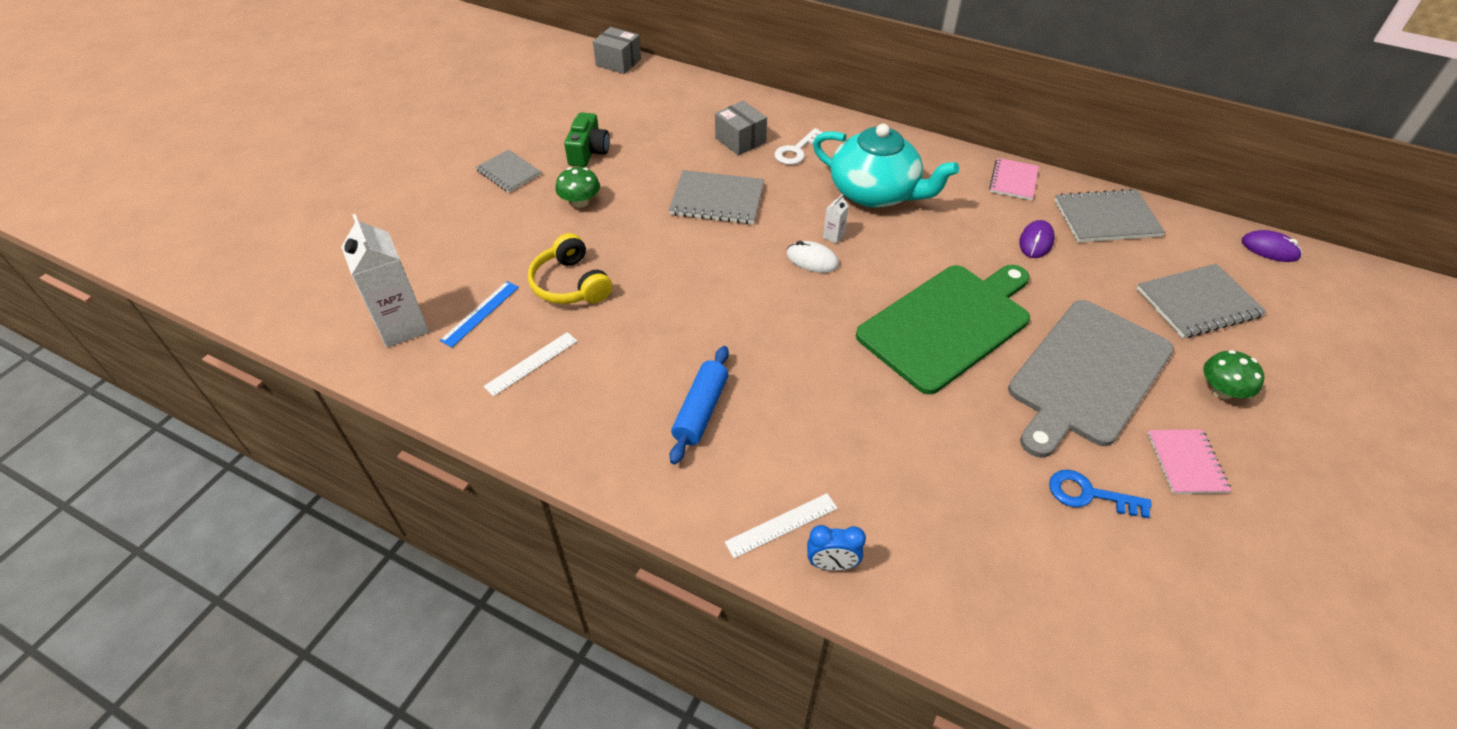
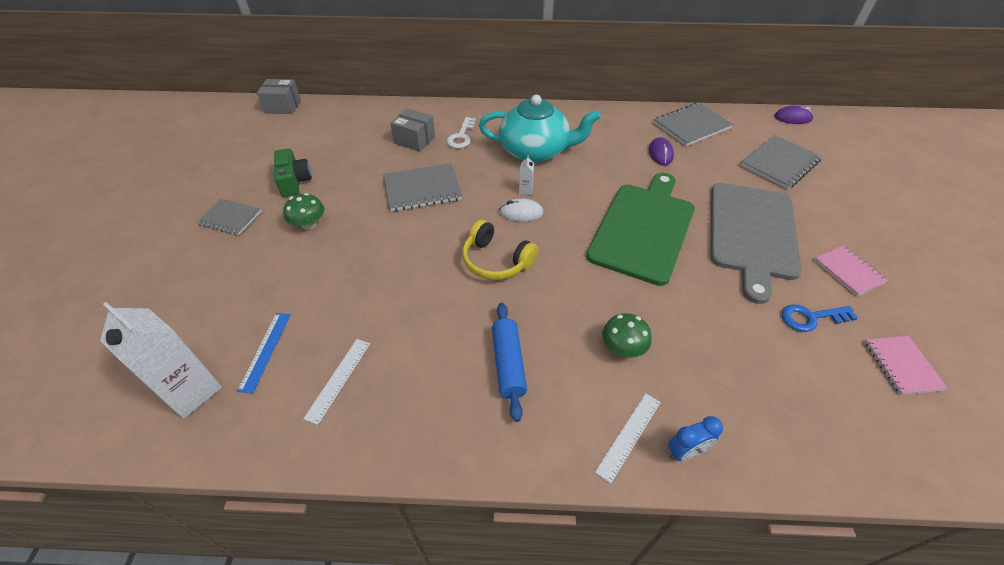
camera: 25 degrees left, 0 degrees up
(570, 284) = (337, 296): yellow headphones -> yellow headphones (496, 261)
(1013, 180) = (620, 117): pink notebook -> pink notebook (902, 366)
(1221, 391) = (832, 215): green mushroom -> green mushroom (622, 347)

